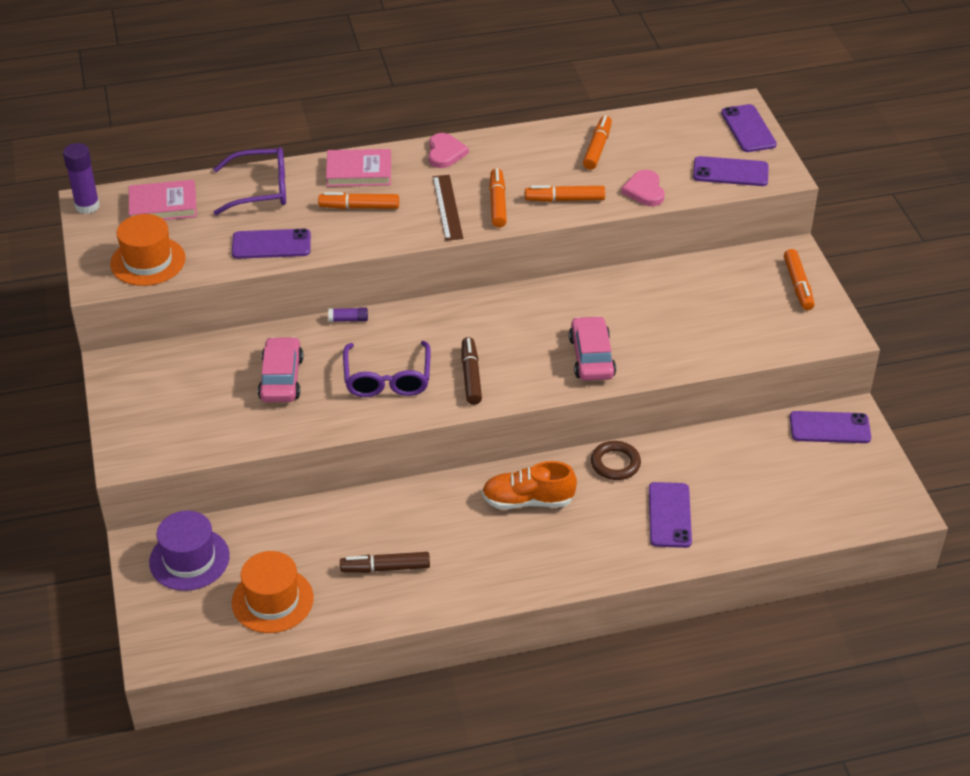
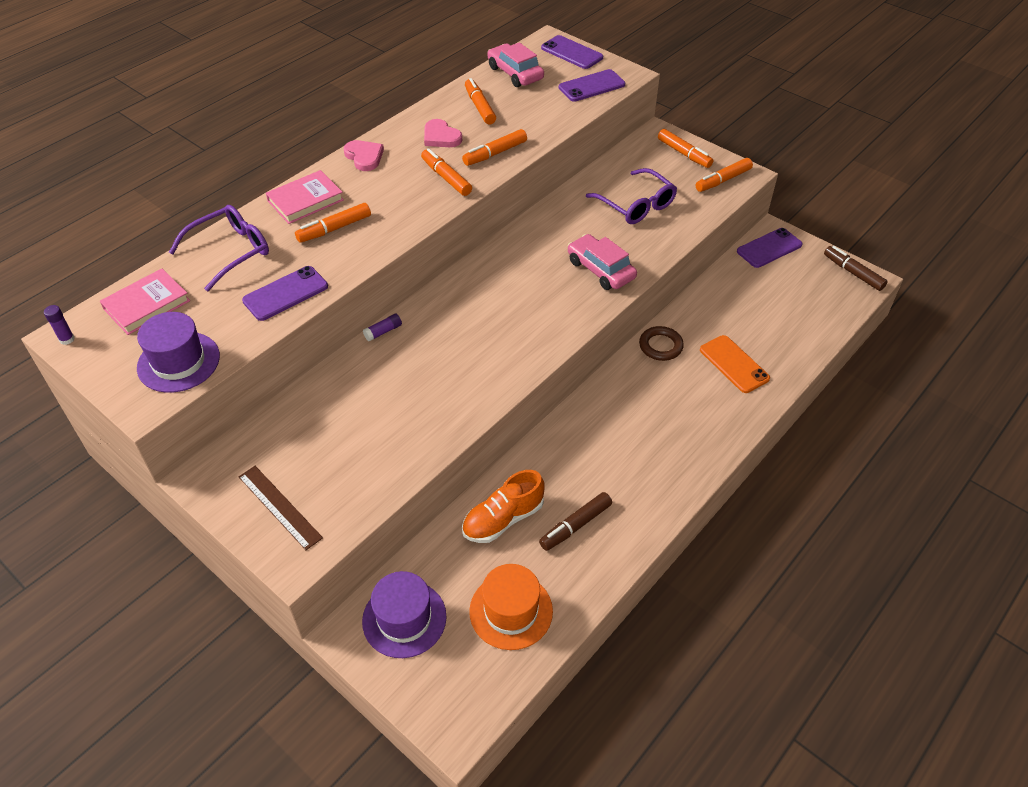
camera: 35 degrees left, 5 degrees up
(87, 206) = (67, 339): purple glue stick -> purple glue stick, size x0.54
(148, 261) = (178, 362): orange hat -> purple hat
(281, 378) = (372, 410): pink car -> pink car (515, 73)
(387, 378) = (462, 364): purple glasses -> purple glasses (636, 205)
(447, 207) = (409, 197): brown ruler -> brown ruler (280, 506)
(471, 376) = (527, 328): brown marker -> brown marker (853, 273)
(528, 500) = (628, 408): orange shoe -> orange shoe (503, 519)
(644, 191) = (546, 123): pink heart -> pink heart (441, 137)
(669, 515) = (734, 364): purple phone -> orange phone
(809, 329) = (723, 180): none -> orange marker

